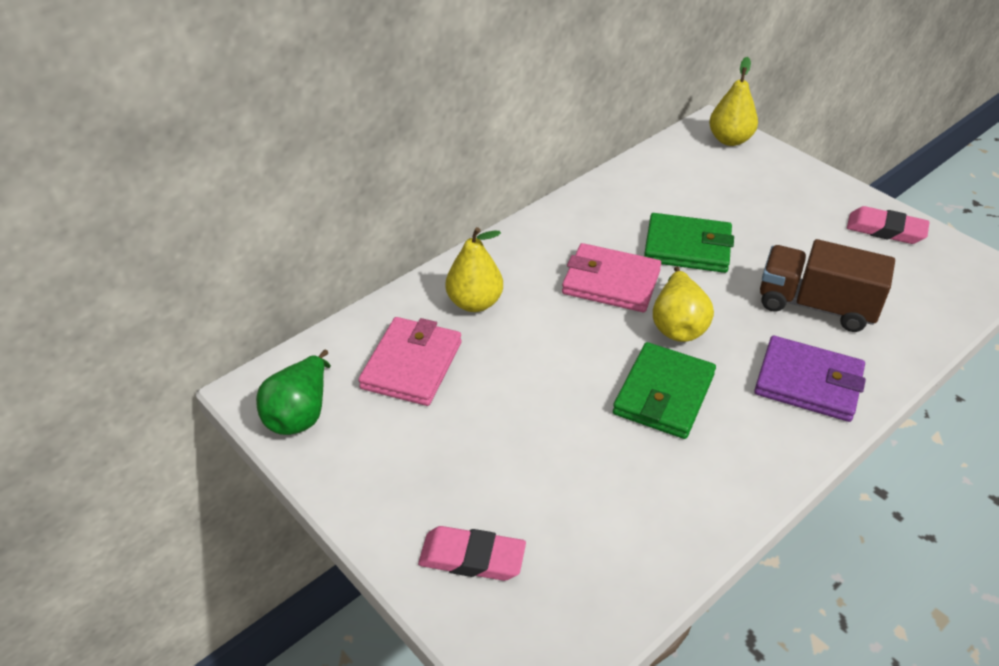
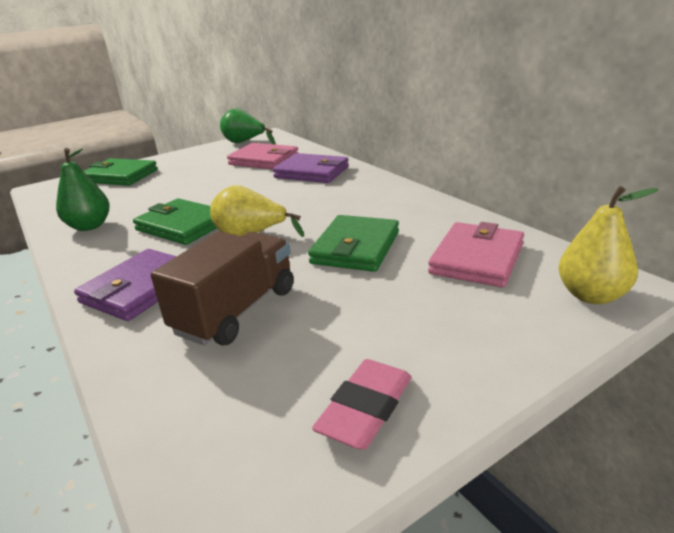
camera: 100 degrees right, 15 degrees down
(472, 558) = (120, 176): pink eraser -> green wallet
(474, 303) = (312, 172): yellow pear -> purple wallet
(611, 282) = (316, 213): pink wallet -> pink wallet (476, 259)
(683, 502) = (89, 226): none -> green pear

